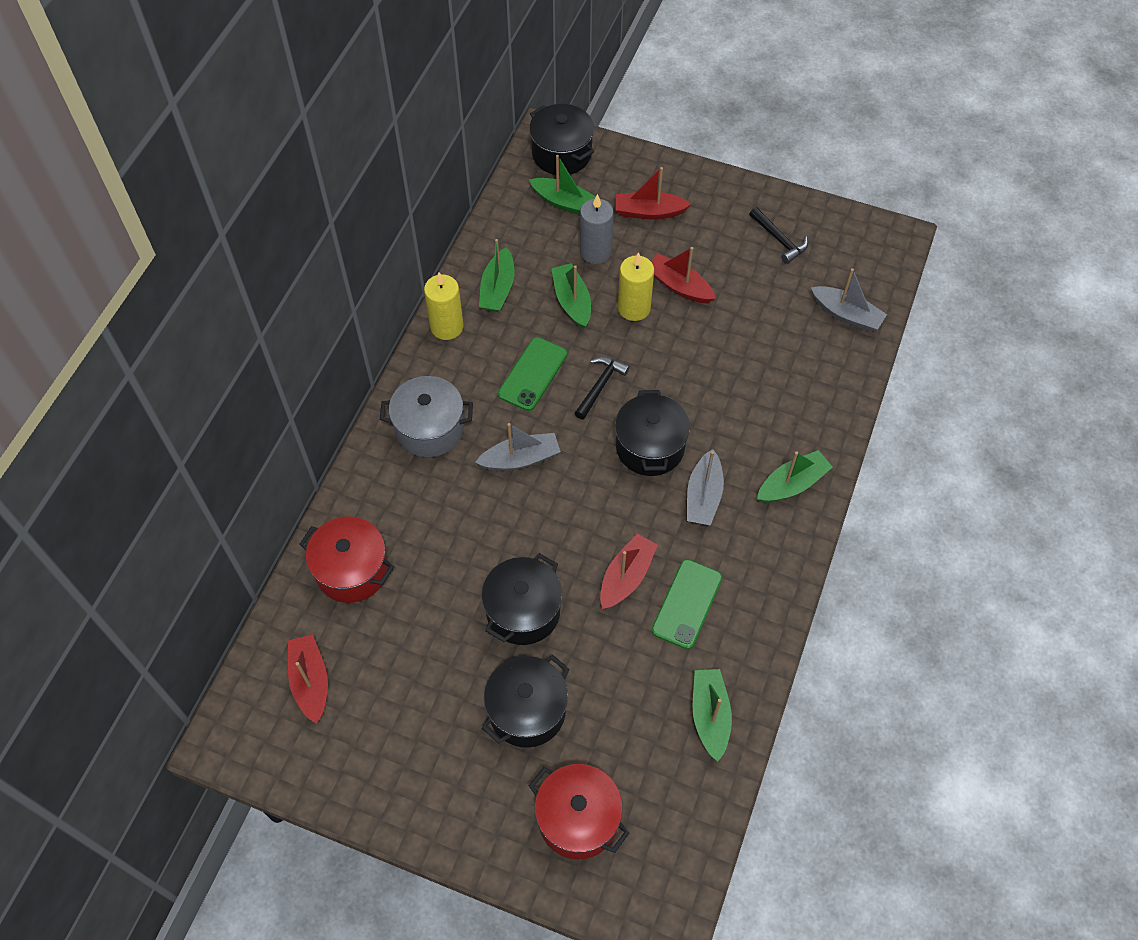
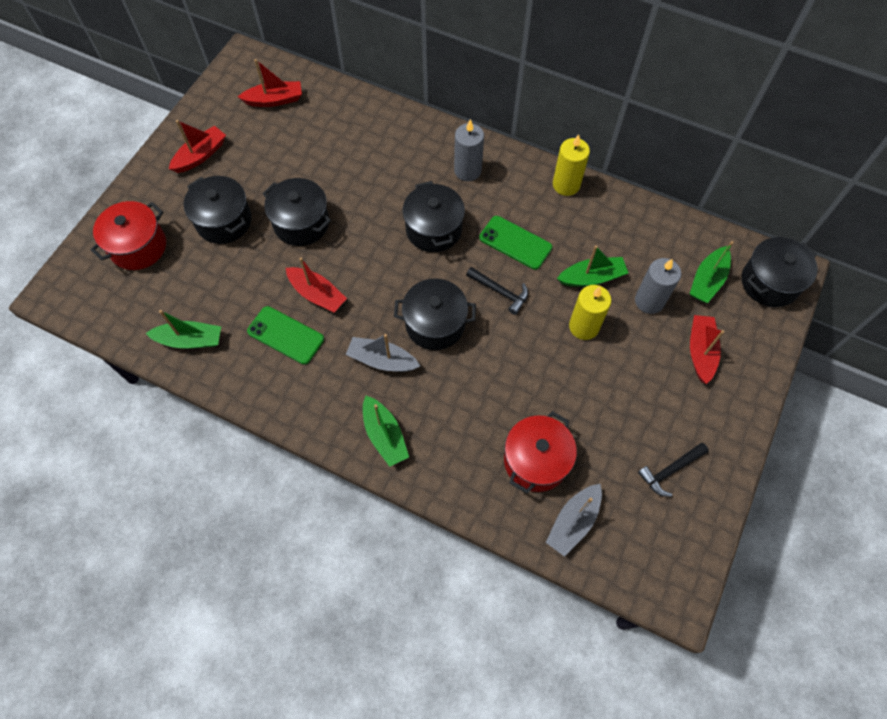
camera: 95 degrees right, 5 degrees up
(352, 570) = (353, 122): red pot -> red pot (536, 460)
(429, 429) = (467, 170): grey pot -> grey candle
(498, 289) = (605, 222): green boat -> none
(520, 459) = (434, 229): grey boat -> black pot
(679, 286) = (609, 368): red boat -> red boat (200, 155)

